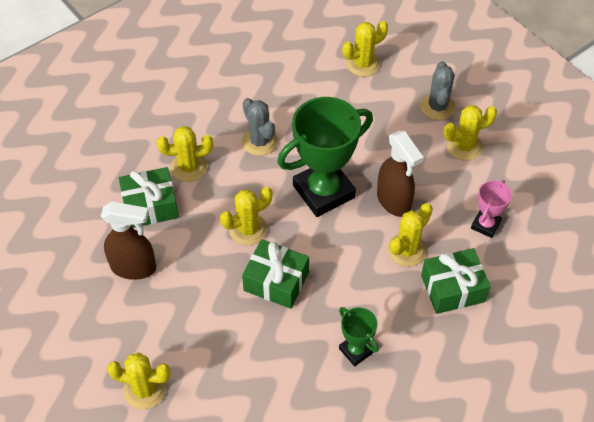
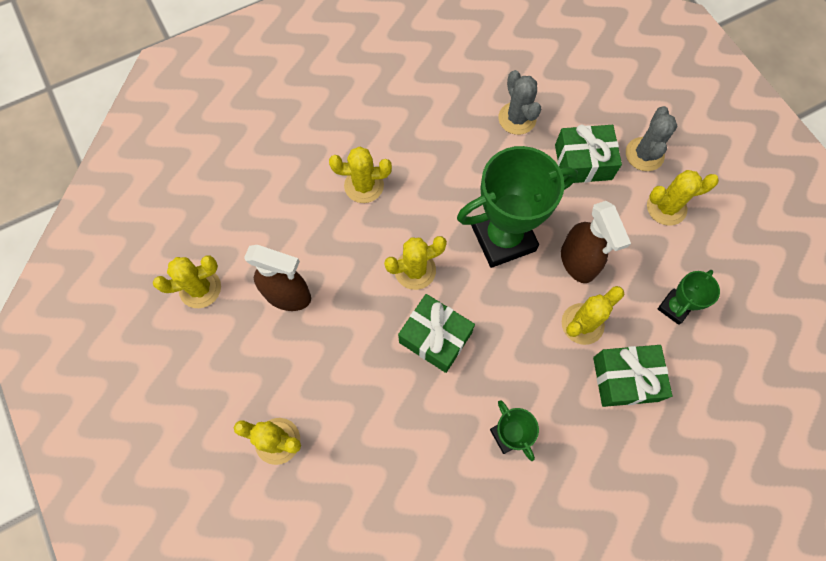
camera: 10 degrees right, 15 degrees up
(150, 206) = (316, 225): green gift -> green gift (583, 162)
(259, 142) = (444, 167): grey cactus -> grey cactus (517, 118)
(363, 64) = (570, 90): yellow cactus -> yellow cactus (200, 288)
(485, 225) = (674, 307): pink trophy -> green trophy

